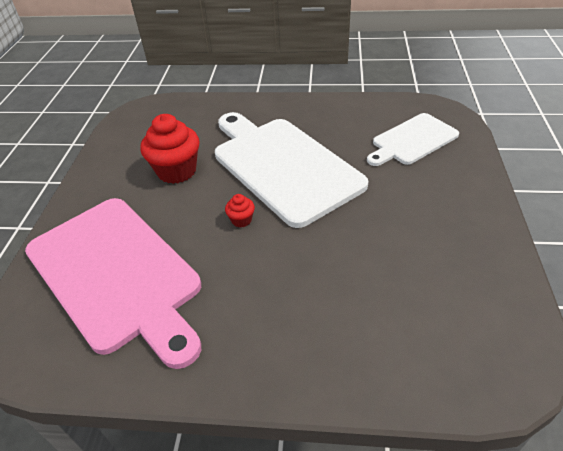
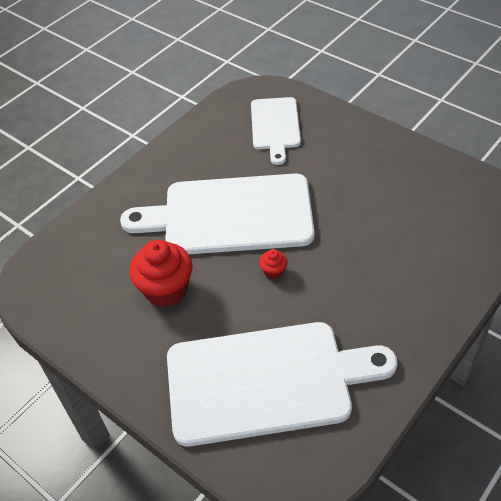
camera: 55 degrees left, 5 degrees up
(116, 274) = (266, 381): pink cutting board -> white cutting board

